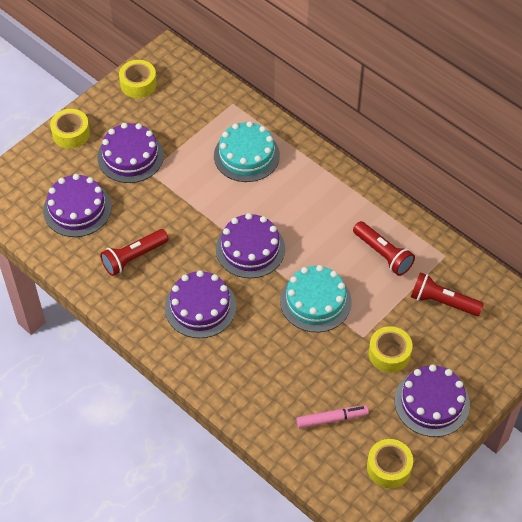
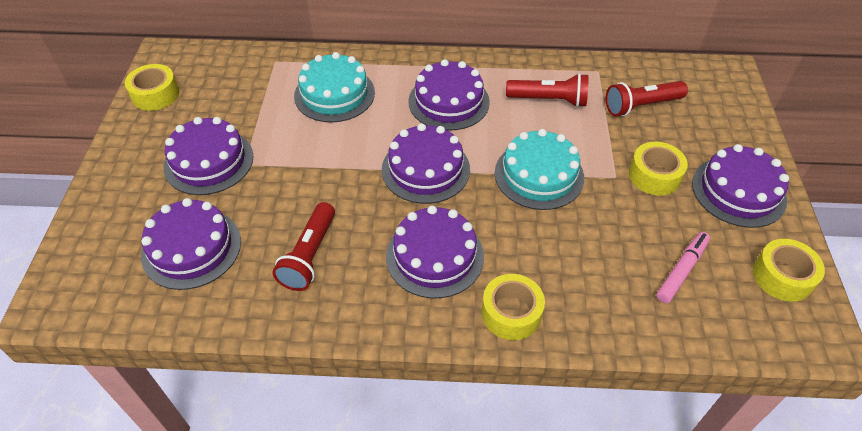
camera: 40 degrees left, 5 degrees down
(71, 133) = (114, 179): yellow tape -> yellow tape (511, 313)
(314, 210) = (449, 101): none -> purple cake

